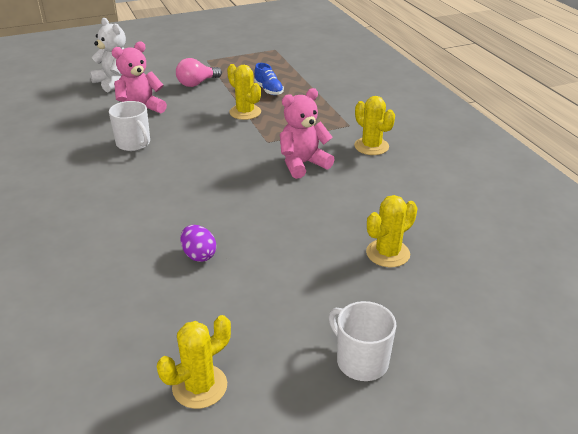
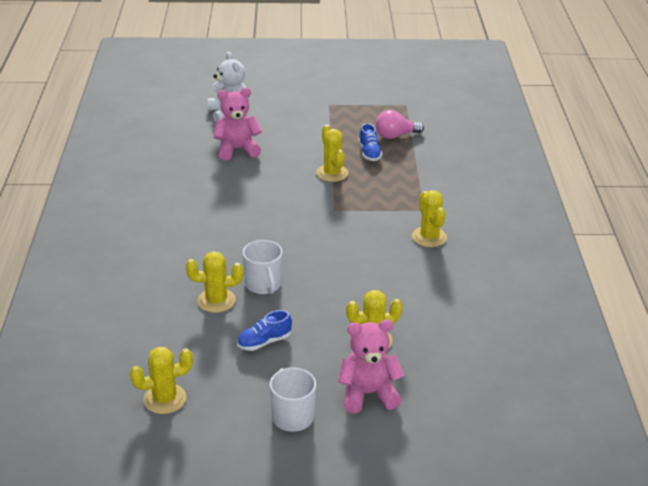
camera: 20 degrees right, 0 degrees up
(134, 144) = (215, 184): white mug -> white mug (263, 285)
(197, 83) = (304, 131): pink light bulb -> pink light bulb (395, 135)
(199, 255) = (216, 300): purple egg -> yellow cactus
(277, 285) = (264, 342): none -> blue shoe
(303, 164) = (352, 240): pink teddy bear -> pink teddy bear (368, 394)

